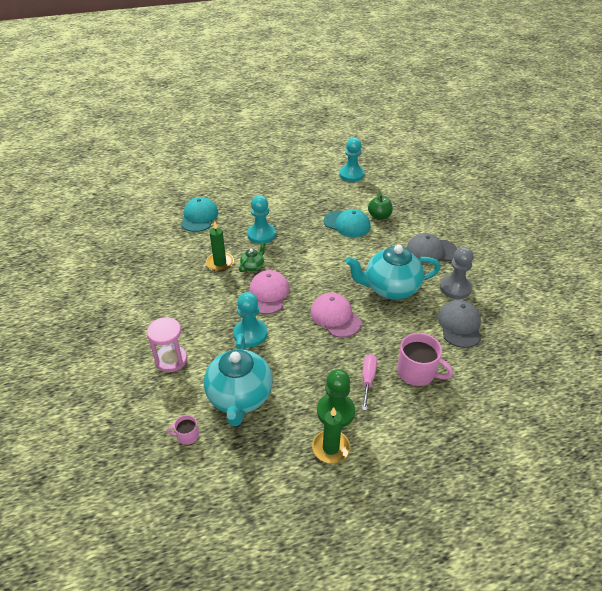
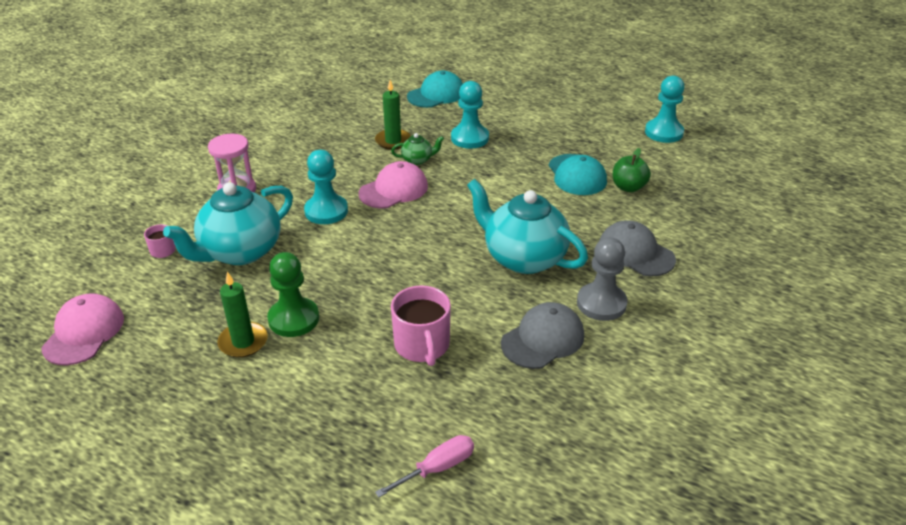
camera: 45 degrees right, 5 degrees down
(335, 317) = (423, 246): pink cap -> pink cap (84, 332)
(367, 379) = (364, 316): pink screwdriver -> pink screwdriver (437, 468)

